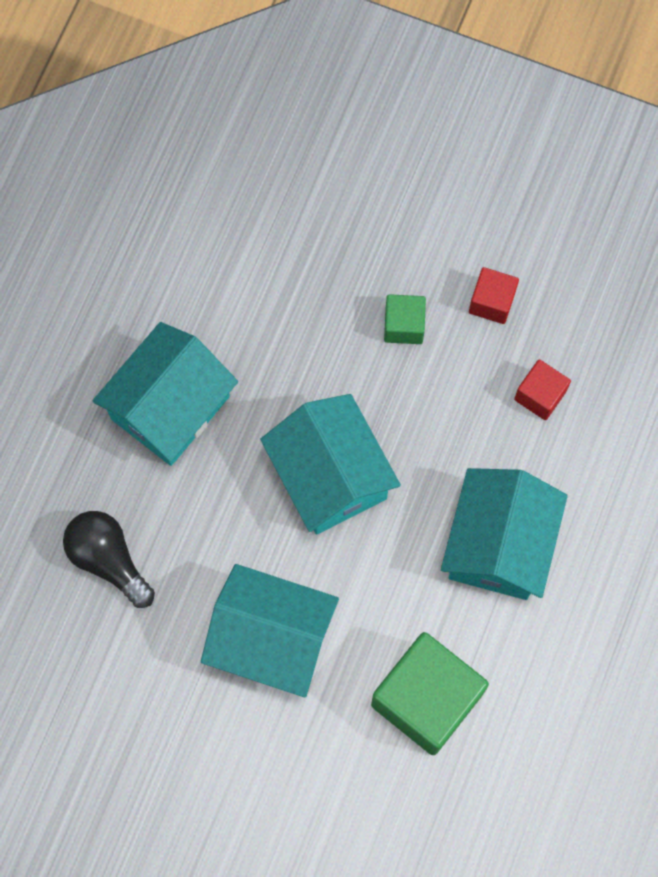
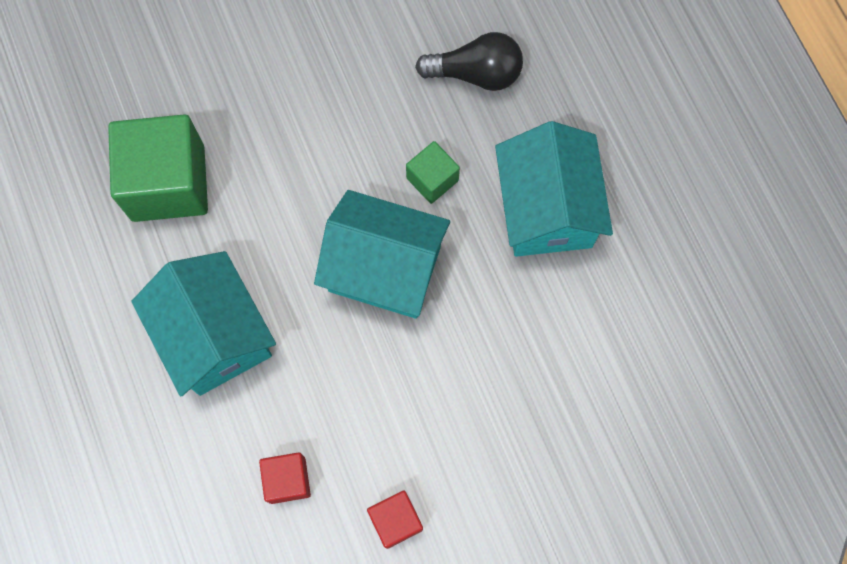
camera: 135 degrees right, 0 degrees up
(271, 639) = (313, 124): turquoise house -> none
(404, 325) = (444, 434): green cube -> green cube (432, 179)

